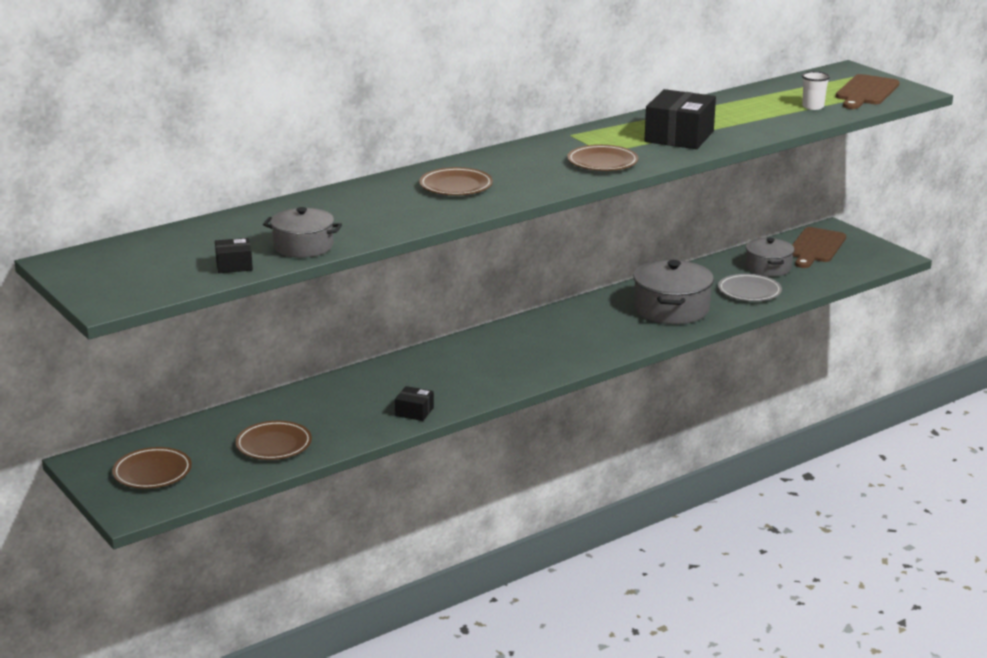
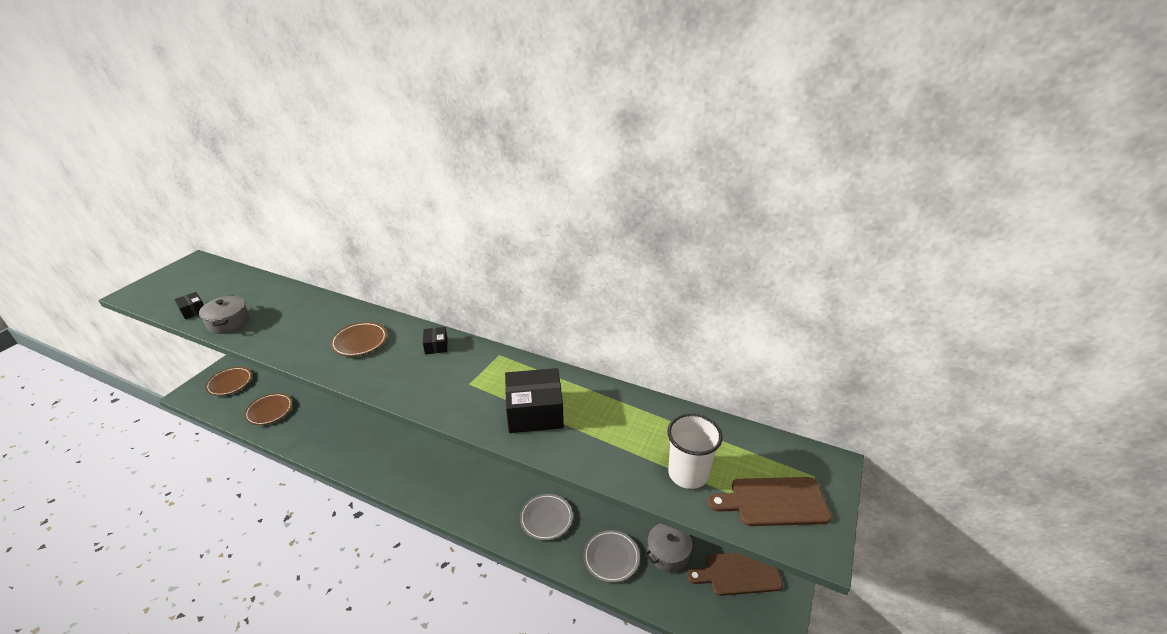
camera: 60 degrees right, 10 degrees up
(414, 412) = (326, 449): black box -> black box (436, 346)
(602, 162) = (445, 391): brown plate -> none
(671, 309) = (546, 518): grey pot -> grey plate
(813, 107) = (688, 474): white cup -> white cup, size x1.72

